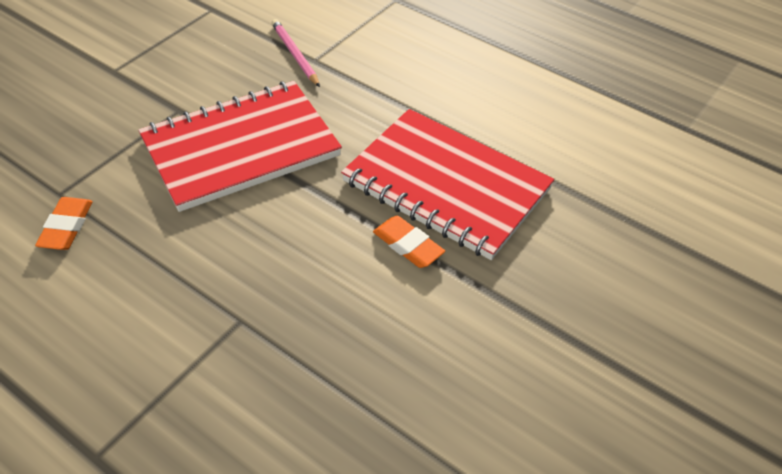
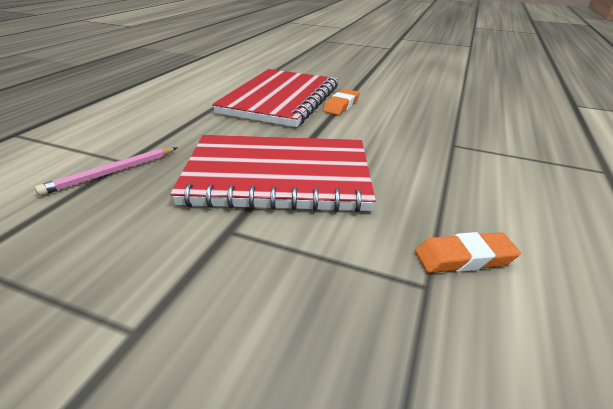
camera: 105 degrees left, 15 degrees down
(241, 148) = (278, 176): red notebook -> red notebook turned 45 degrees counterclockwise

